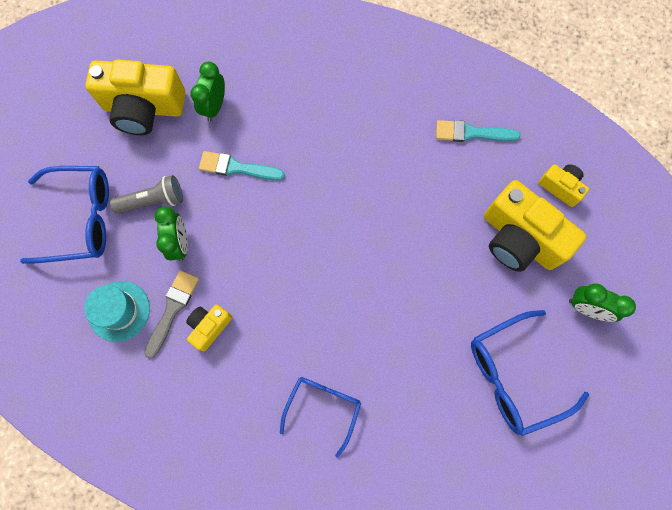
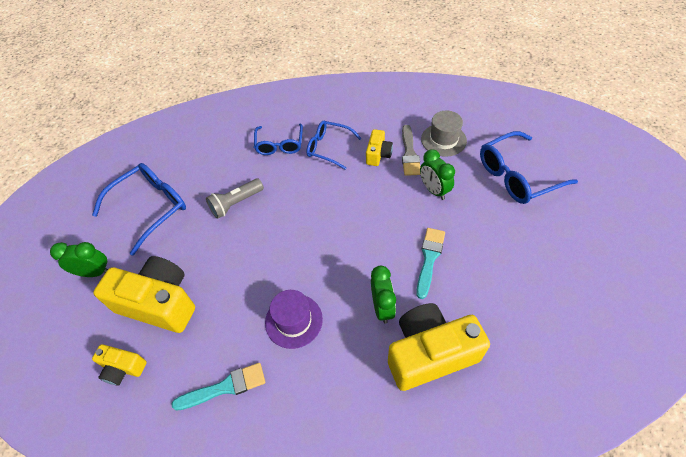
camera: 160 degrees right, 20 degrees down
(119, 311) = (443, 140): turquoise hat -> grey hat
(144, 108) = (546, 272): yellow camera -> yellow camera (430, 353)
(153, 201) = (476, 208): grey flashlight -> grey flashlight (236, 203)
(214, 106) = (487, 302): green clock -> green clock (382, 307)
(237, 167) = (429, 259): turquoise brush -> turquoise brush turned 60 degrees counterclockwise
(263, 369) = (328, 148): none -> blue glasses
(393, 164) = (293, 320): none -> purple hat

